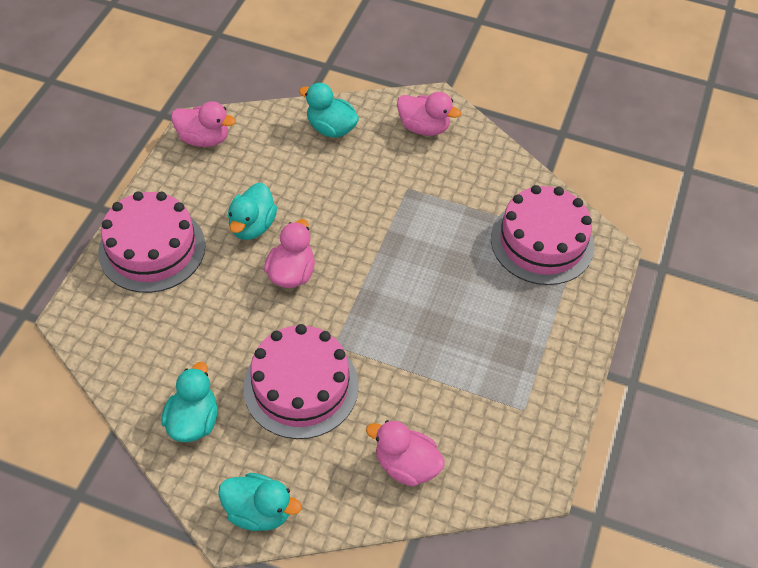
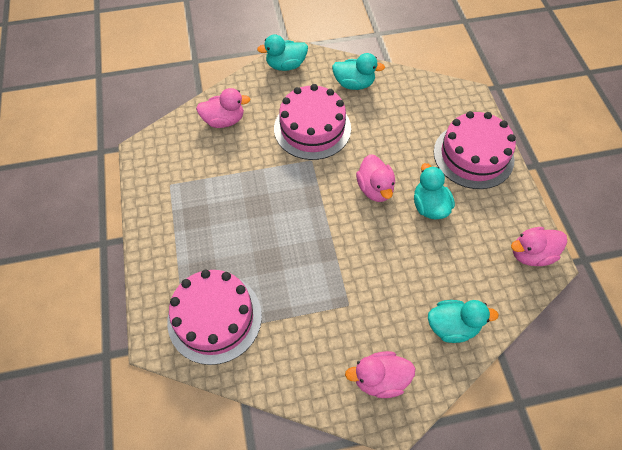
camera: 150 degrees right, 5 degrees up
(193, 421) = (354, 84): turquoise duck -> turquoise duck turned 60 degrees counterclockwise

